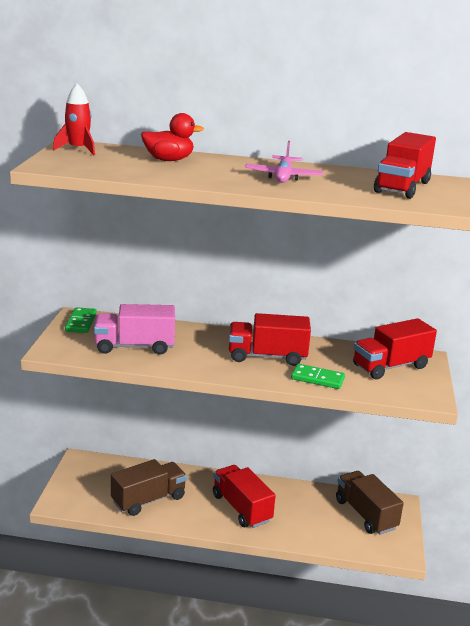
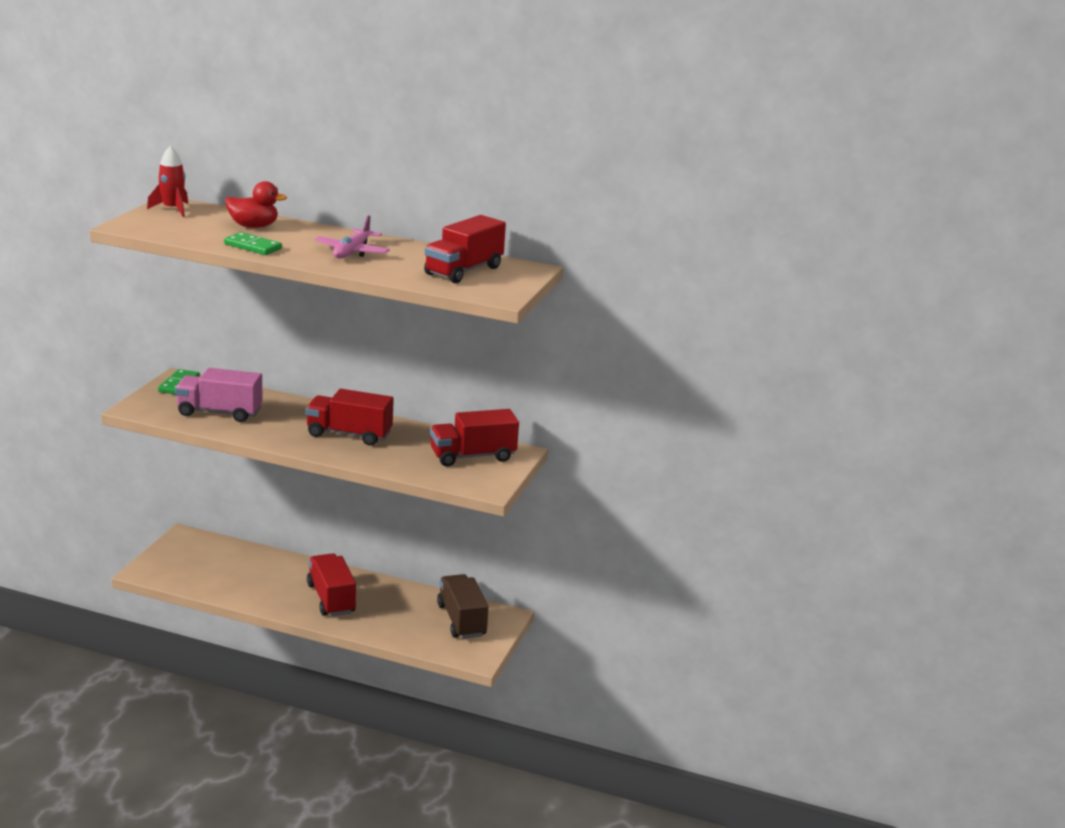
camera: 10 degrees right, 0 degrees up
(148, 500) = (237, 580): brown truck -> none
(317, 378) = (385, 459): green domino -> green domino (253, 246)

